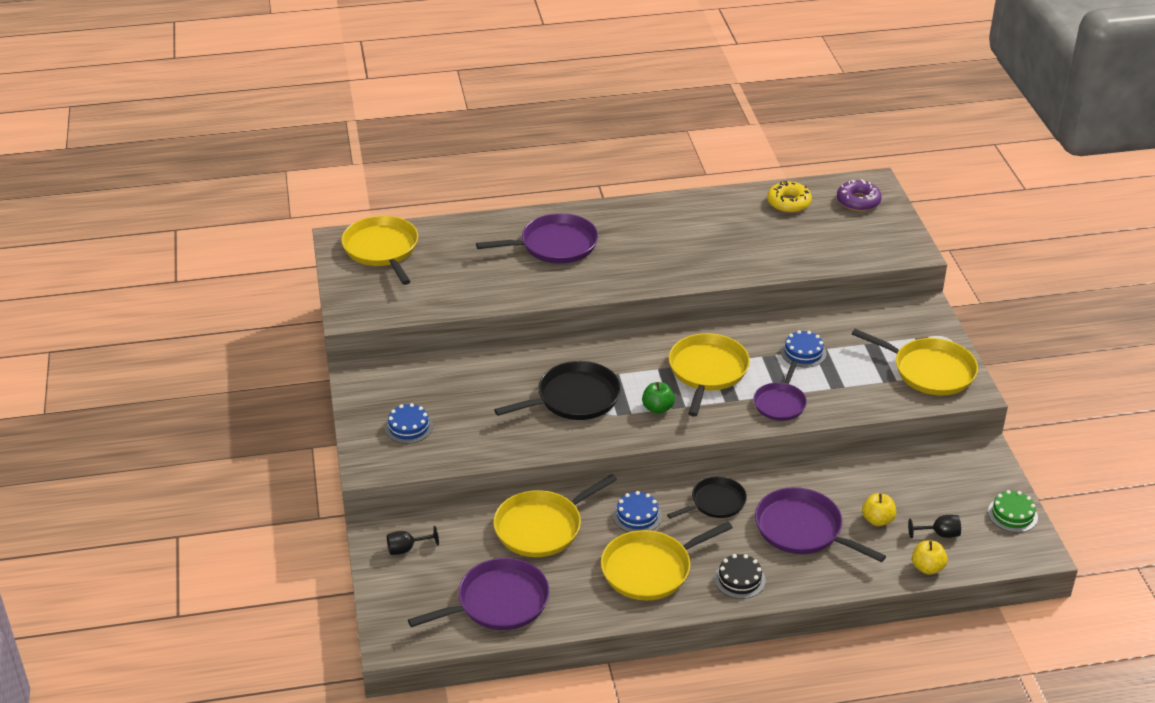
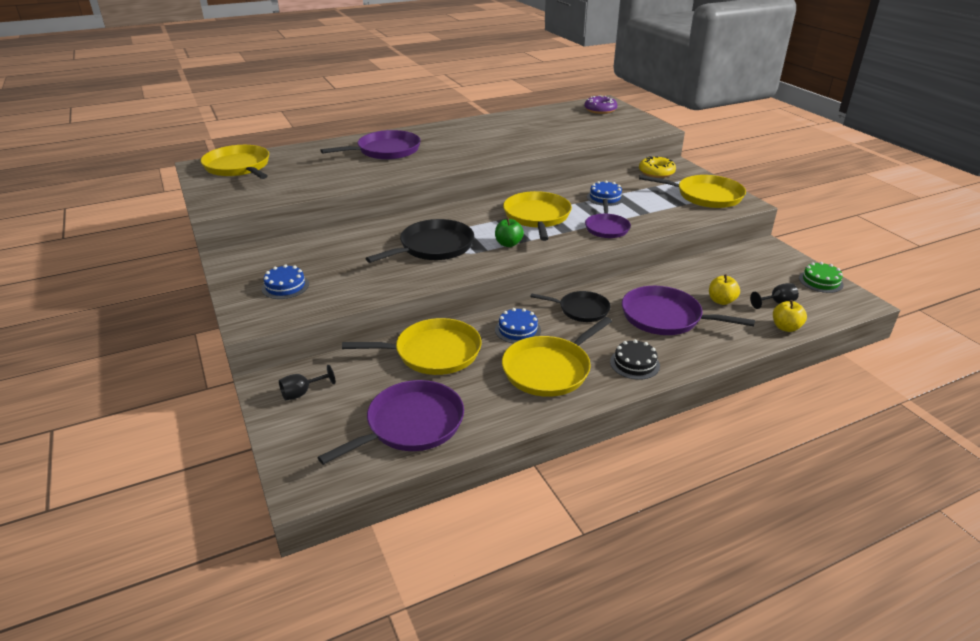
camera: 15 degrees left, 5 degrees down
(542, 527) = (433, 352): yellow pan -> yellow pan turned 135 degrees counterclockwise
(715, 502) = (581, 310): black pan -> black pan turned 60 degrees clockwise
(788, 202) = (552, 115): yellow donut -> yellow donut (656, 172)

